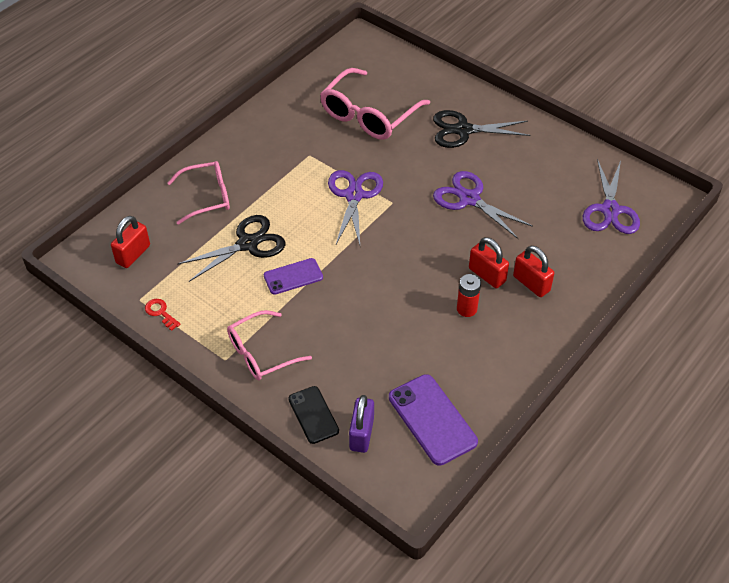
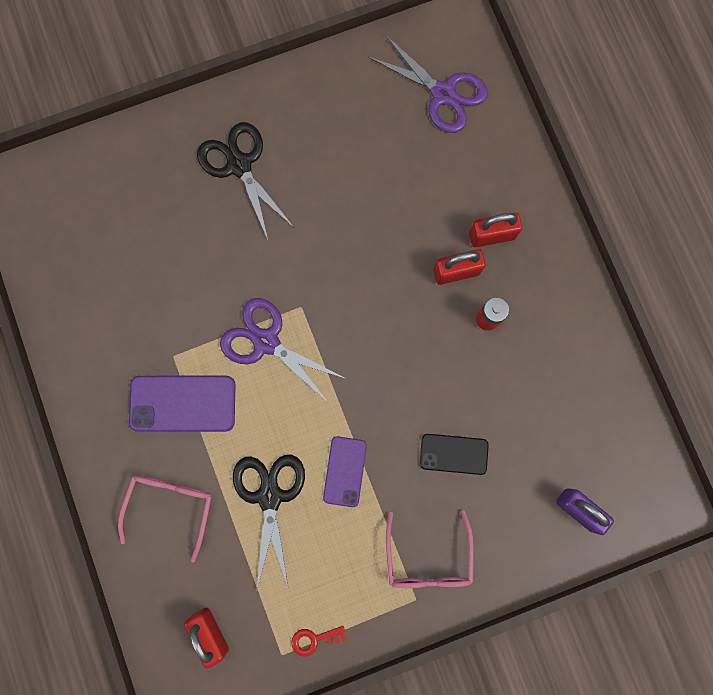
camera: 60 degrees left, 30 degrees up
(313, 415) = (532, 544): black phone -> black phone (453, 454)
(368, 115) = (150, 253): pink glasses -> none
(432, 419) = (598, 433): purple phone -> purple phone (183, 403)
(463, 130) = (239, 165): black scissors -> black scissors turned 120 degrees clockwise
(469, 199) = (344, 224): purple scissors -> none

